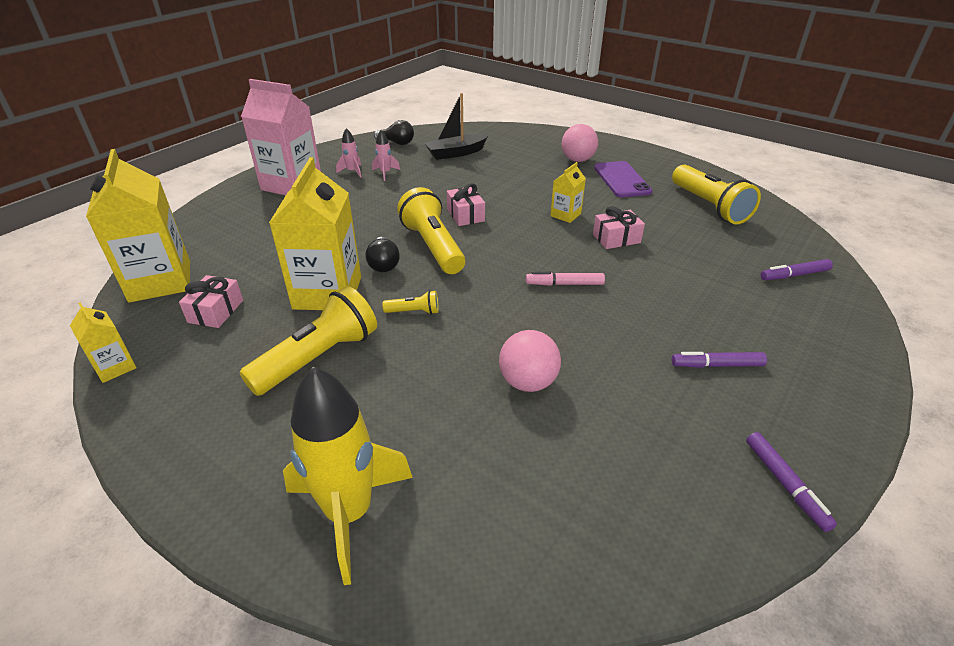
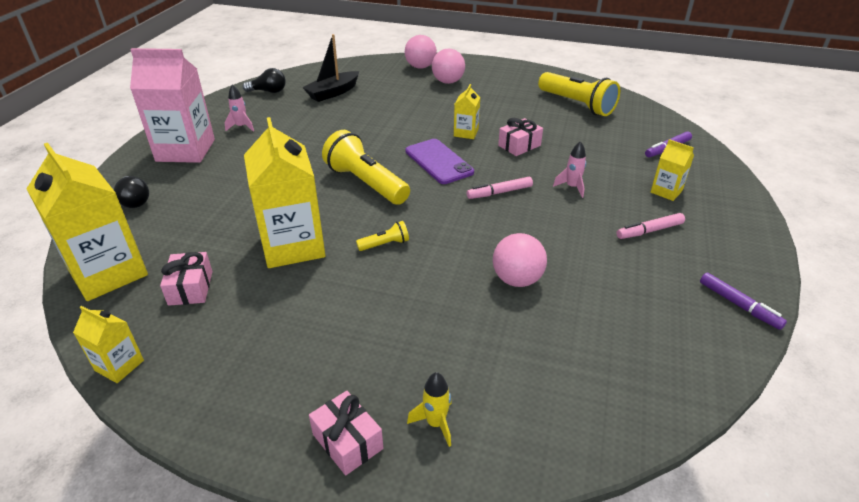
camera: 20 degrees left, 0 degrees up
(318, 358) = (323, 305): yellow flashlight -> none
(349, 513) = (435, 423): yellow rocket -> yellow rocket, size x0.44
(383, 264) = (329, 208): black light bulb -> black light bulb (134, 200)
(385, 173) = (276, 123): pink rocket -> pink rocket (572, 187)
(465, 215) = (378, 149): pink gift -> pink gift (347, 441)
(558, 141) = (420, 67): none -> pink ball
(622, 180) = (495, 93): purple phone -> purple phone (439, 161)
(716, 365) = (649, 231): purple marker -> pink marker
(765, 324) = (666, 191): none -> yellow carton

